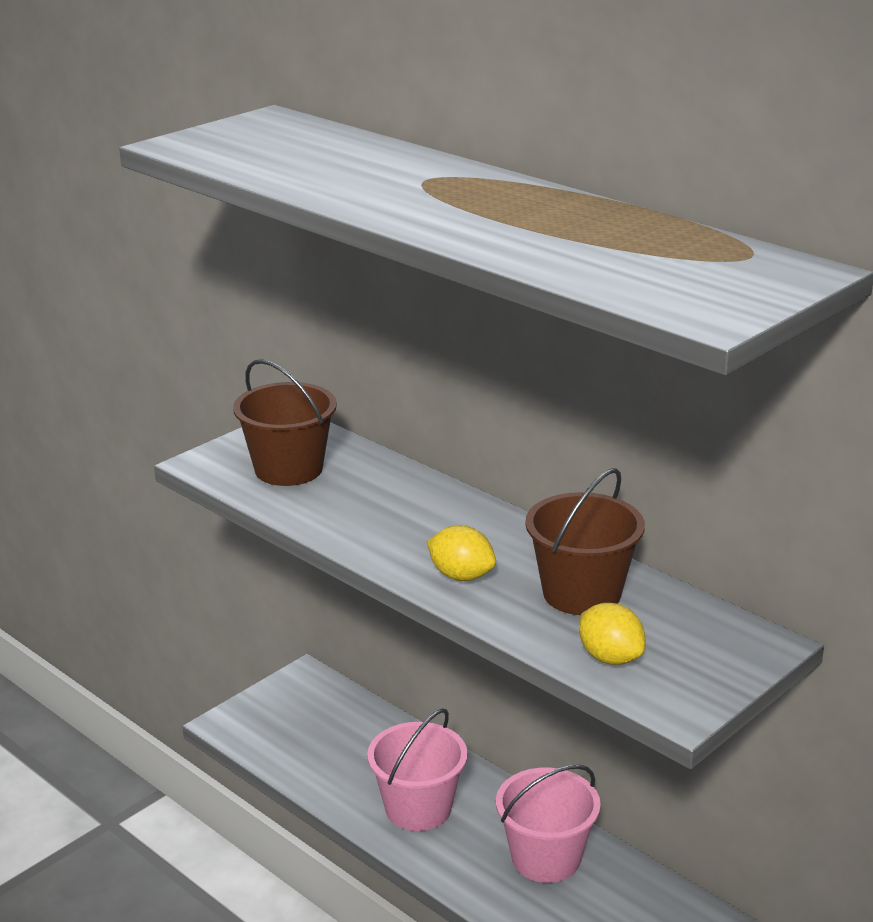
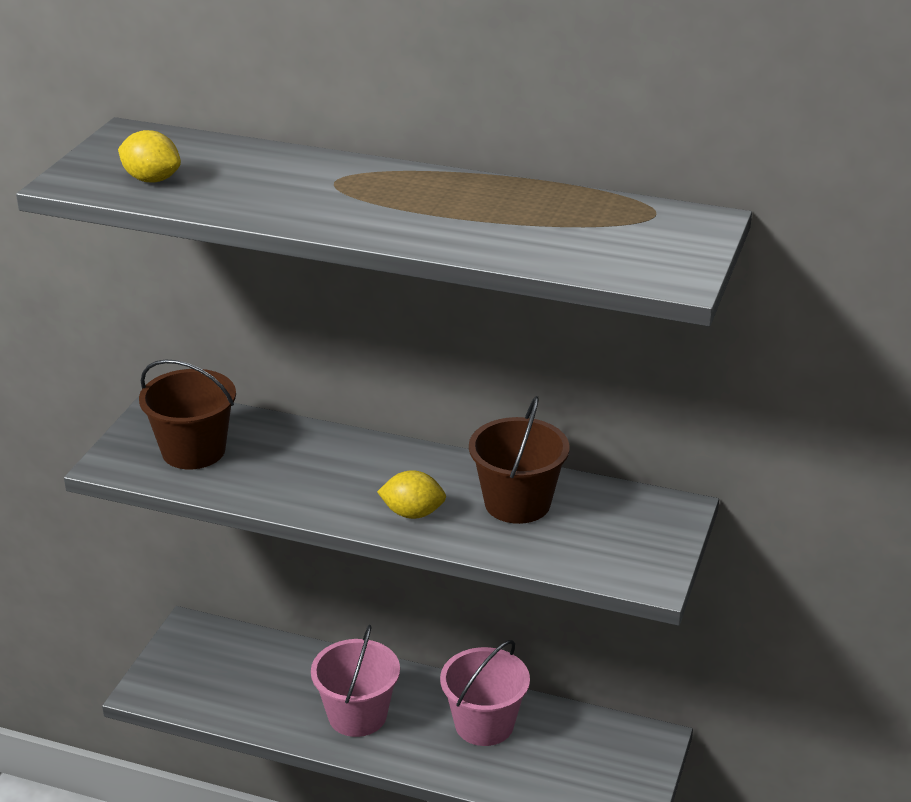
camera: 25 degrees left, 5 degrees up
(610, 658) = (575, 552): yellow lemon -> yellow lemon (152, 179)

